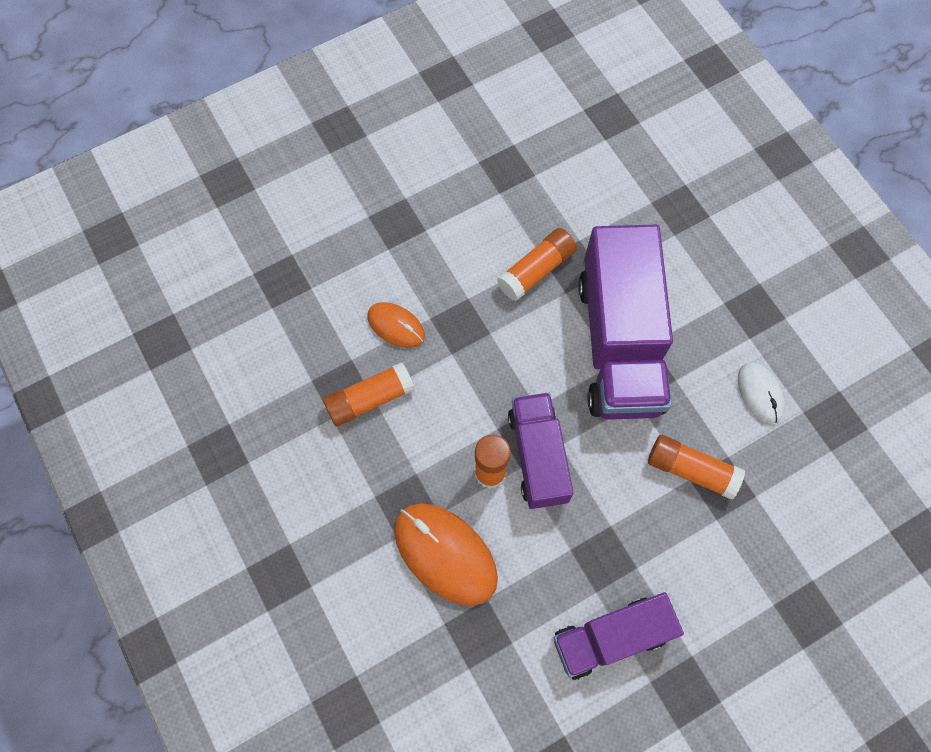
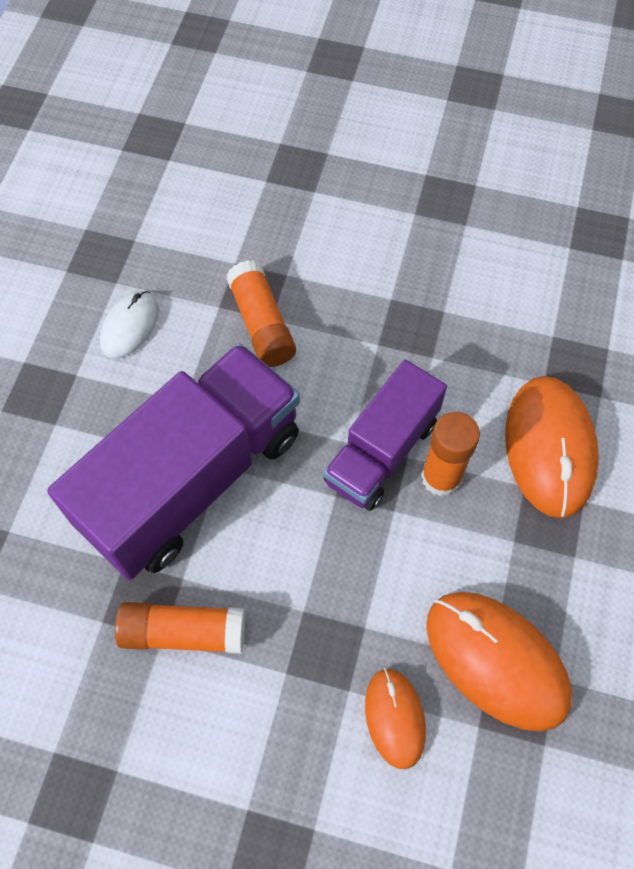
camera: 135 degrees left, 5 degrees down
(370, 399) = (496, 660): orange glue stick -> orange mouse
(611, 637) = (466, 273): purple truck -> none

